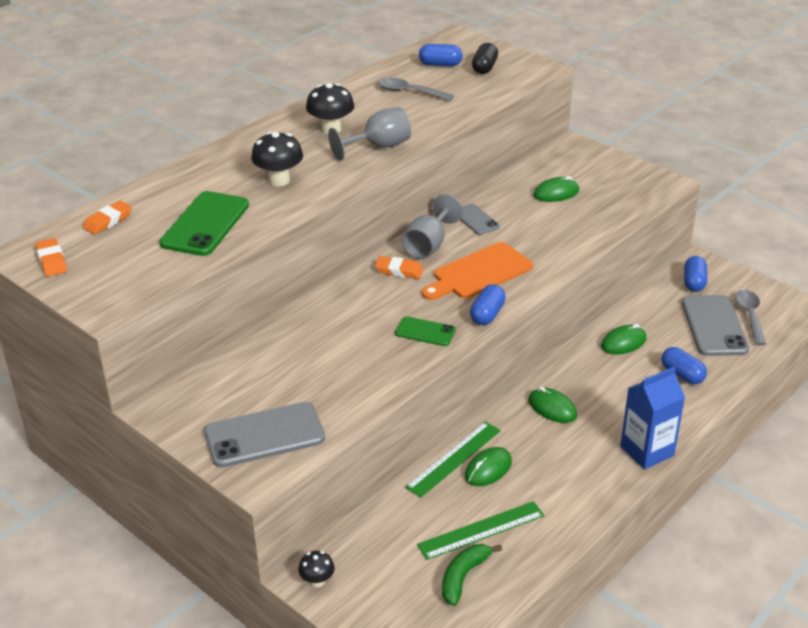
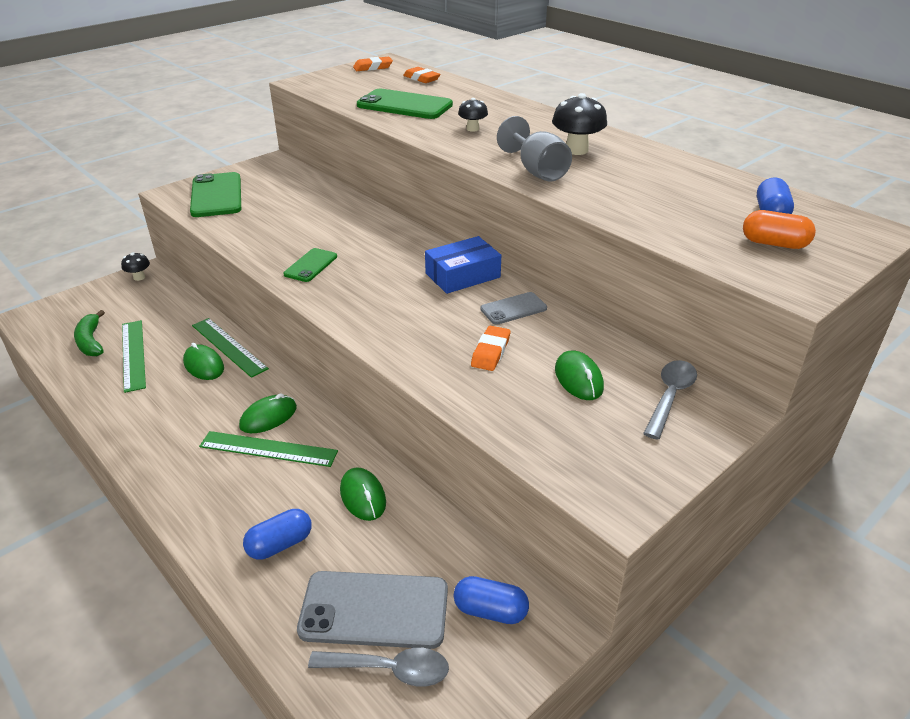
camera: 95 degrees right, 0 degrees up
(264, 435) = (216, 195): grey phone -> green phone
(279, 180) = (472, 129): black mushroom -> black mushroom, size x0.59
(399, 271) = (419, 257): orange eraser -> orange eraser (491, 352)
(409, 92) = (679, 191): grey spoon -> grey spoon (670, 396)
(428, 245) = (462, 275): grey goblet -> blue box
(463, 577) = (91, 341): green banana -> green banana turned 150 degrees counterclockwise
(479, 273) = (402, 303): orange cutting board -> none
(484, 68) = (774, 244): black capsule -> orange capsule
(487, 314) = (323, 301): blue capsule -> none
(591, 400) = (268, 449): none -> green ruler
(647, 451) = (164, 481): blue carton -> none

